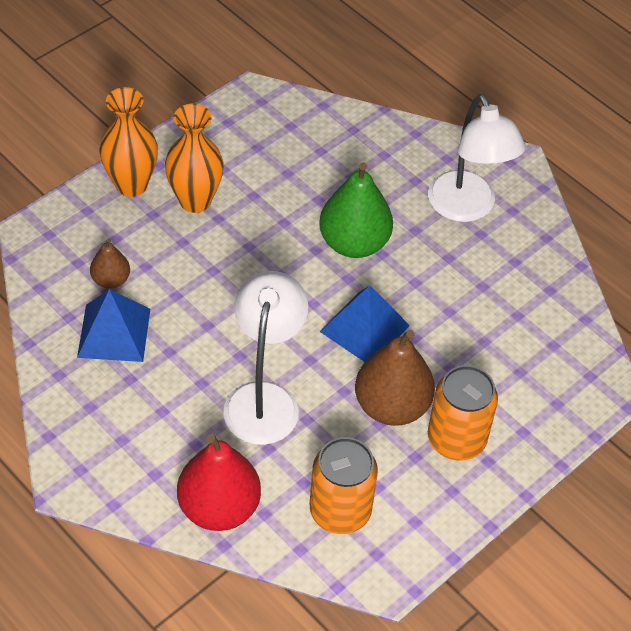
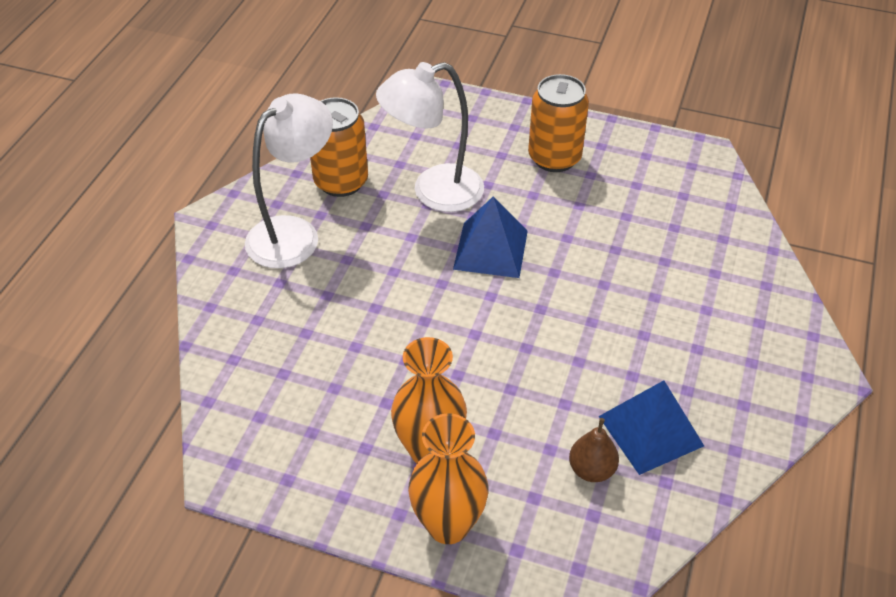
camera: 115 degrees left, 5 degrees down
(219, 507) = (746, 267): red pear -> none
(264, 399) = (621, 284): white lamp -> white lamp (433, 192)
(340, 511) = (678, 197): orange can -> orange can (341, 182)
(354, 243) = (395, 295): green pear -> none
(391, 406) = (556, 204): brown pear -> none

